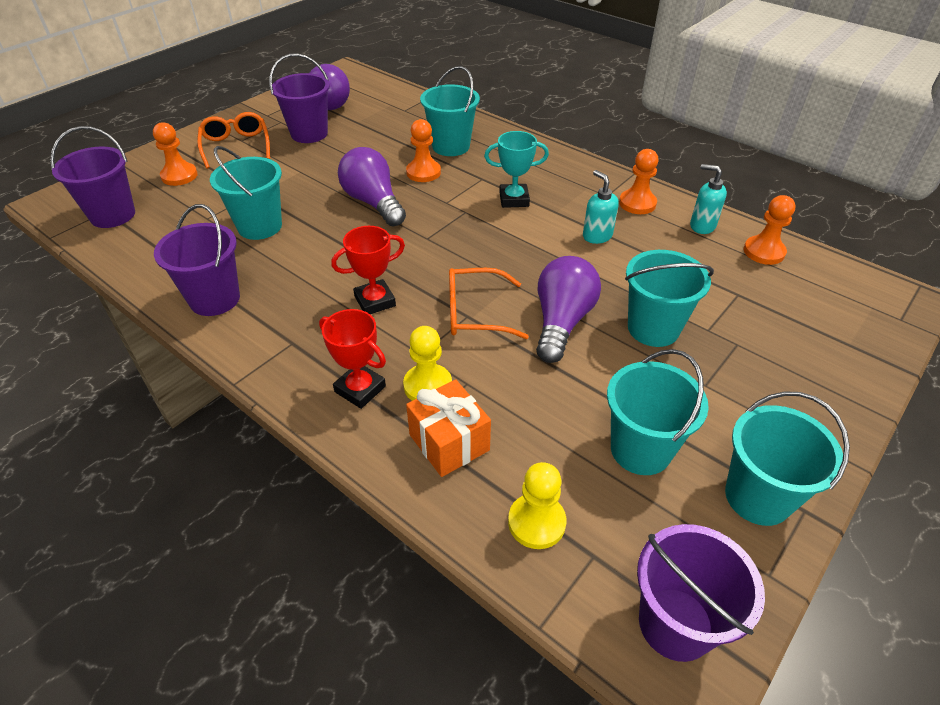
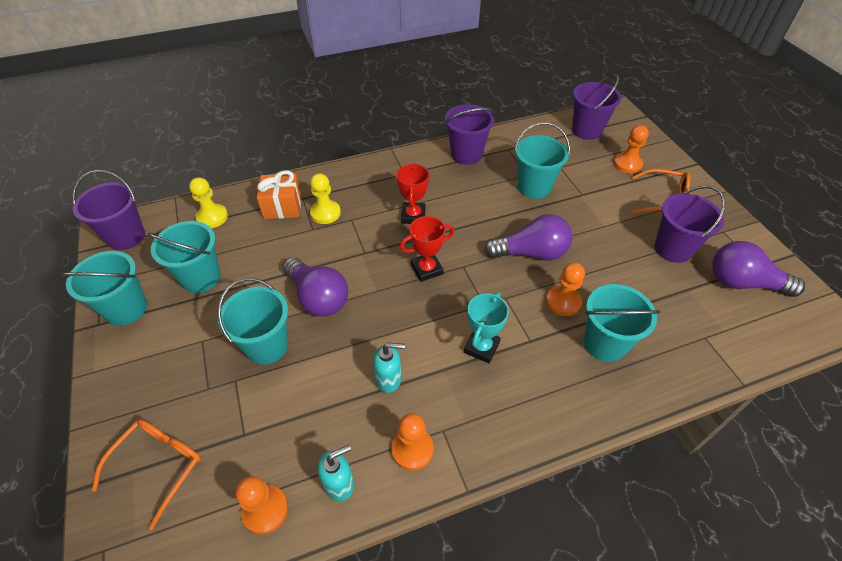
camera: 120 degrees right, 5 degrees up
(360, 389) = (347, 188): red trophy -> red trophy (426, 269)
(475, 313) = (364, 257): orange glasses -> orange glasses (159, 465)

